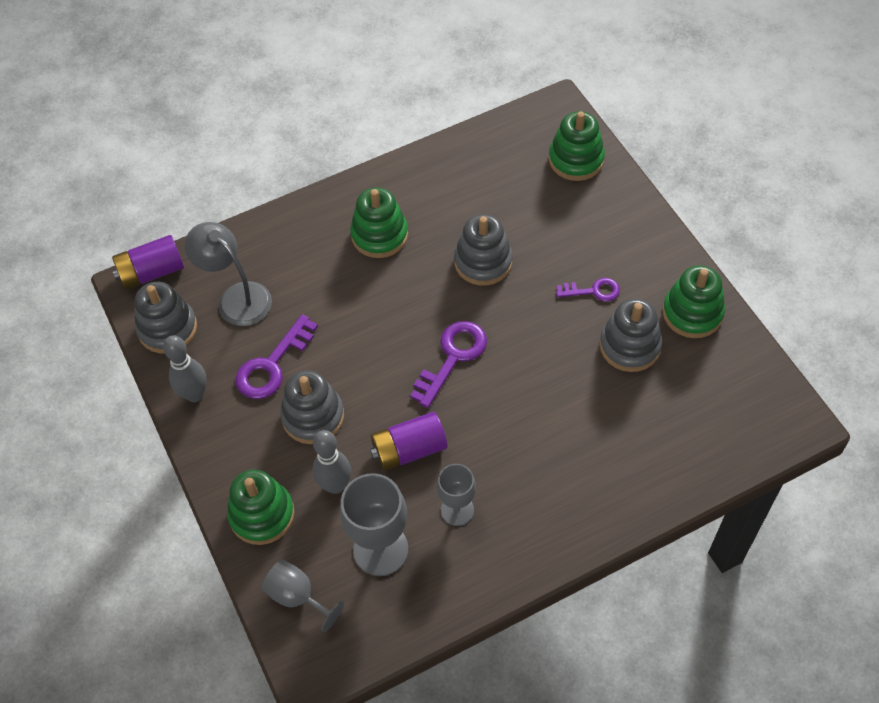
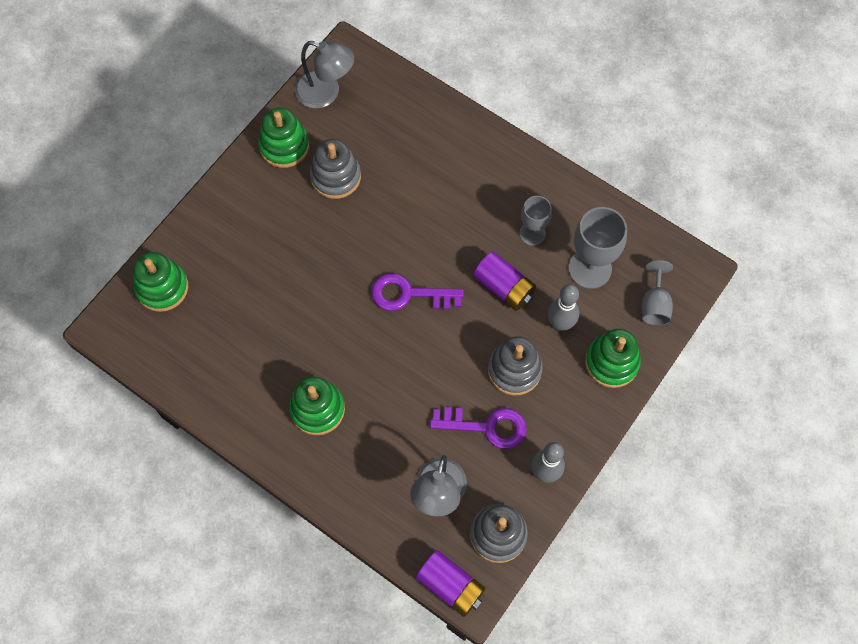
camera: 120 degrees left, 10 degrees up
(483, 262) = (306, 313): grey stacking toy -> none
(593, 291) = (296, 220): purple key -> none
(746, 378) = (326, 93): none -> grey lamp

